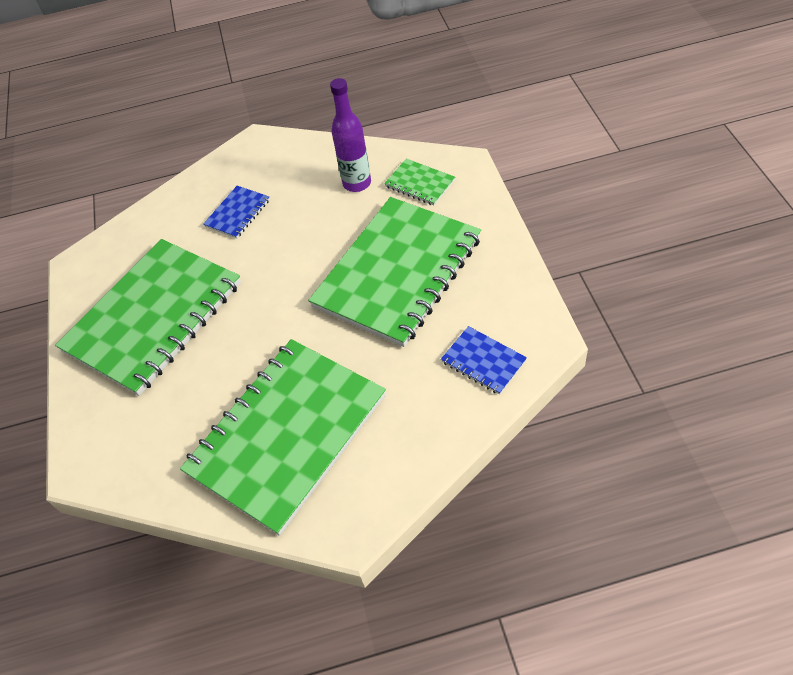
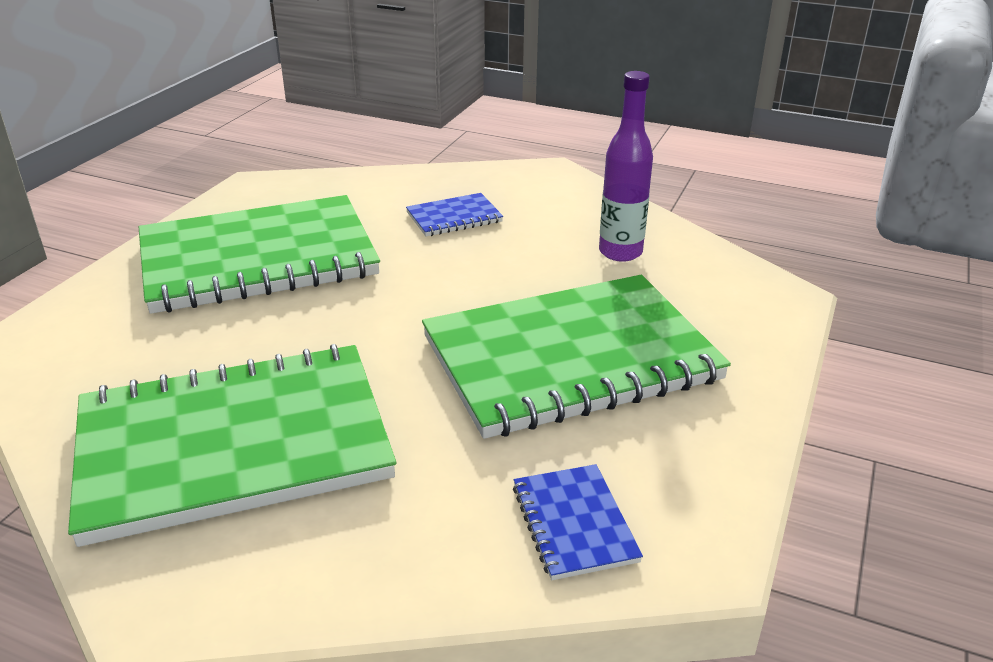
camera: 30 degrees right, 20 degrees down
(420, 183) = (701, 288): green notebook -> none

